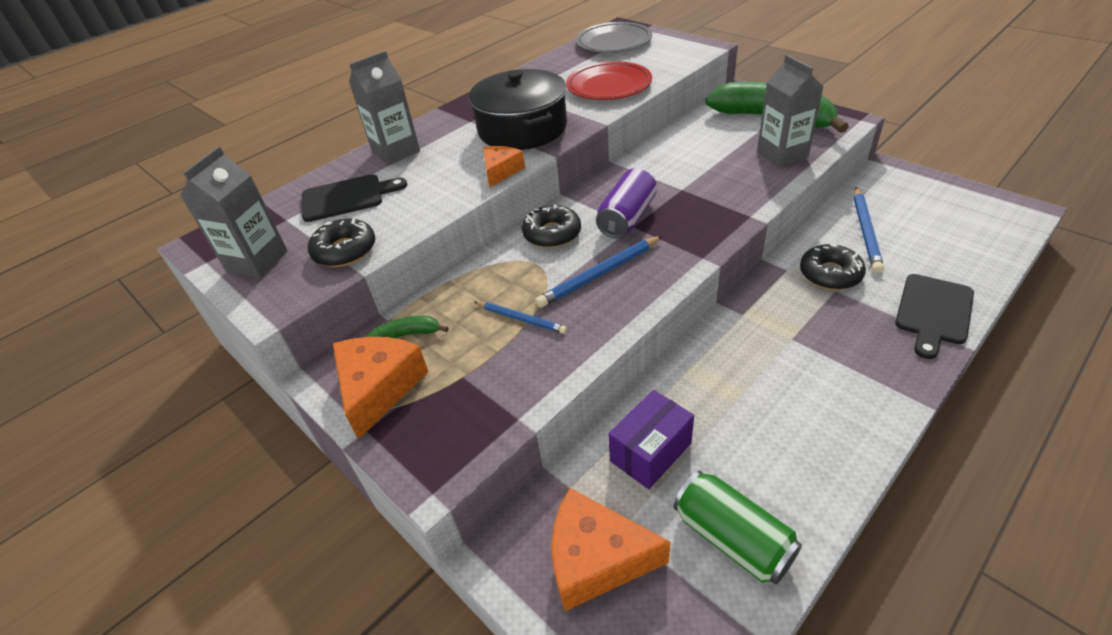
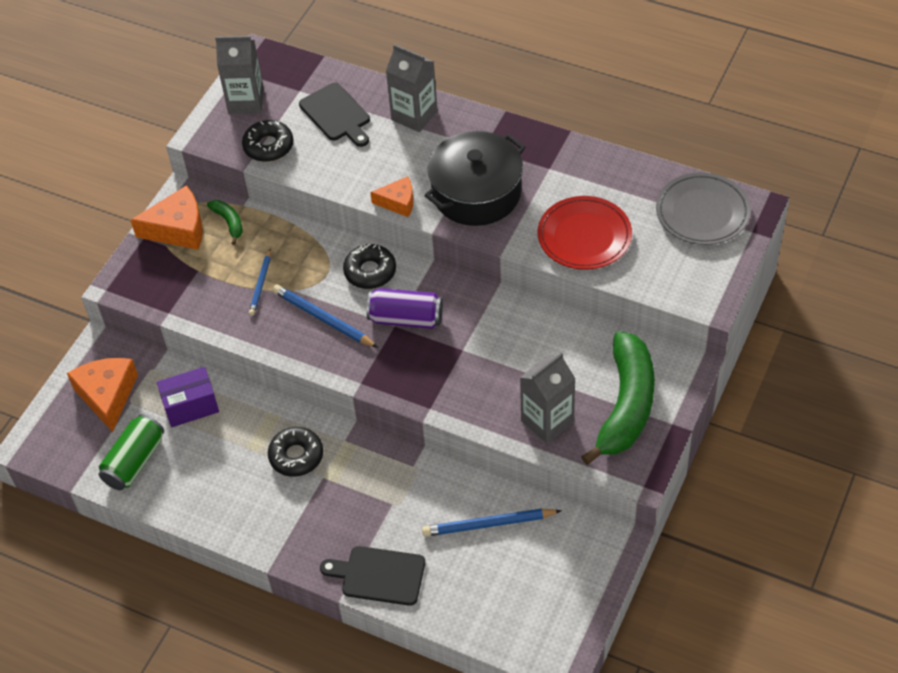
camera: 70 degrees right, 10 degrees up
(650, 452) = (191, 406): purple box -> purple box turned 45 degrees counterclockwise
(830, 274) = (414, 499): black donut -> black donut (296, 456)

